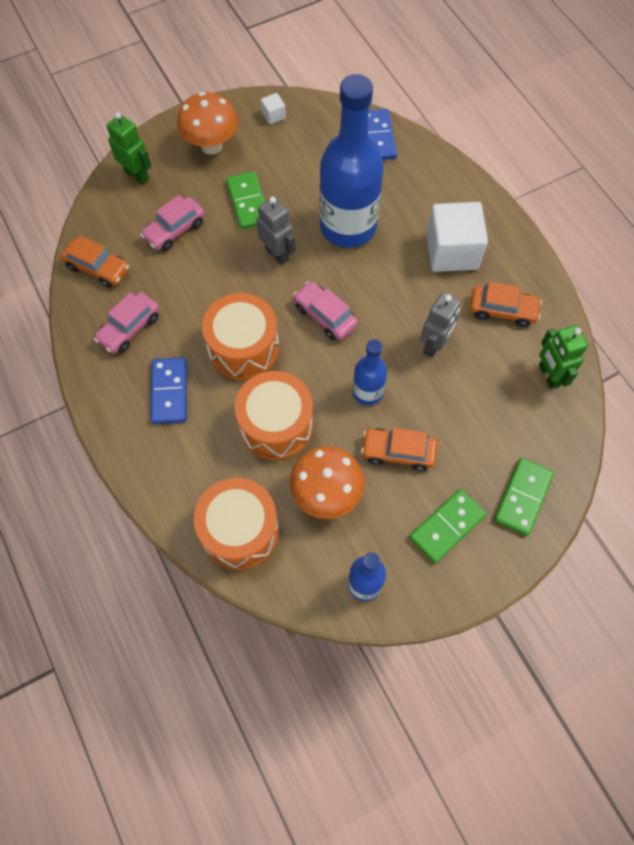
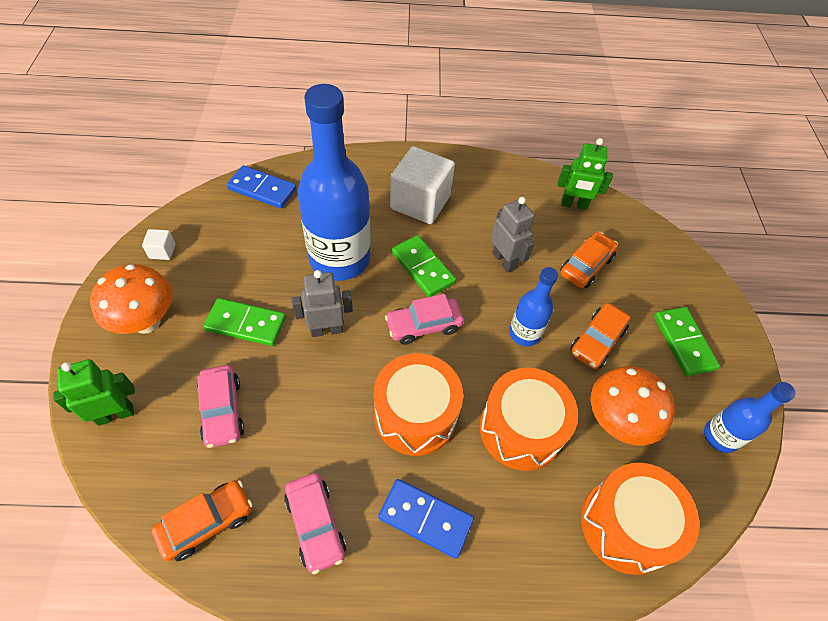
camera: 65 degrees left, 10 degrees down
(502, 310) = (498, 201): orange car -> orange car (586, 266)
(522, 497) = (675, 277): green domino -> green domino (422, 268)

